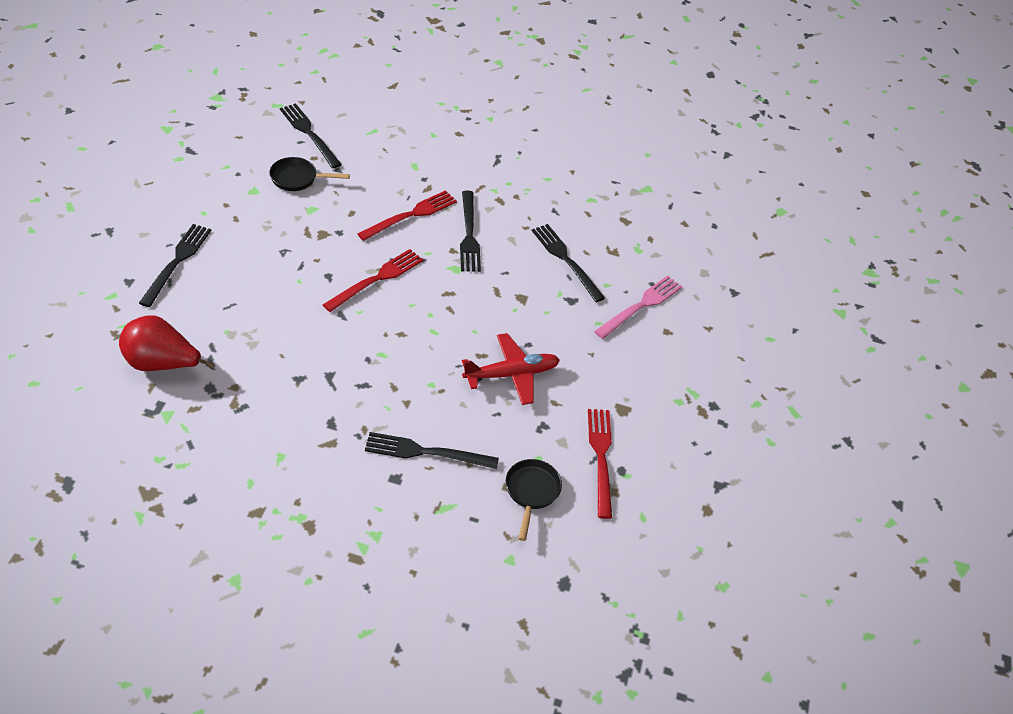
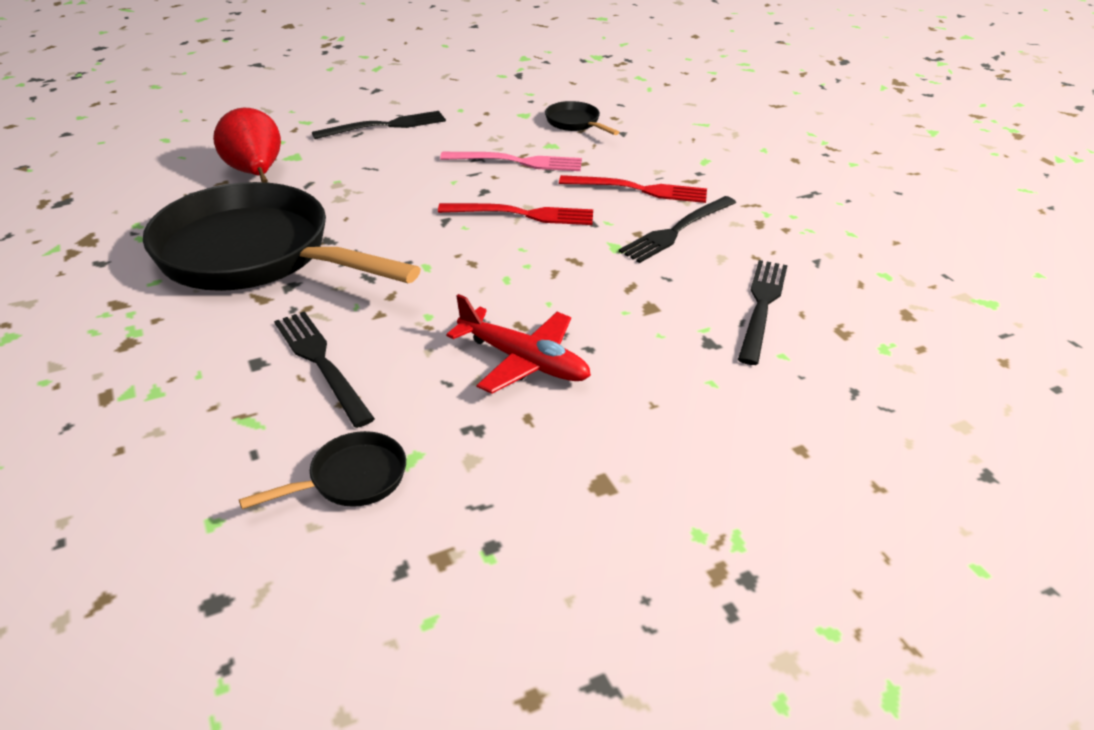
camera: 55 degrees right, 10 degrees down
(275, 420) = (255, 255): none -> black pan
(309, 134) = (637, 103): black fork -> none
(601, 457) = (488, 511): red fork -> none
(641, 306) = (801, 402): pink fork -> pink fork (517, 162)

